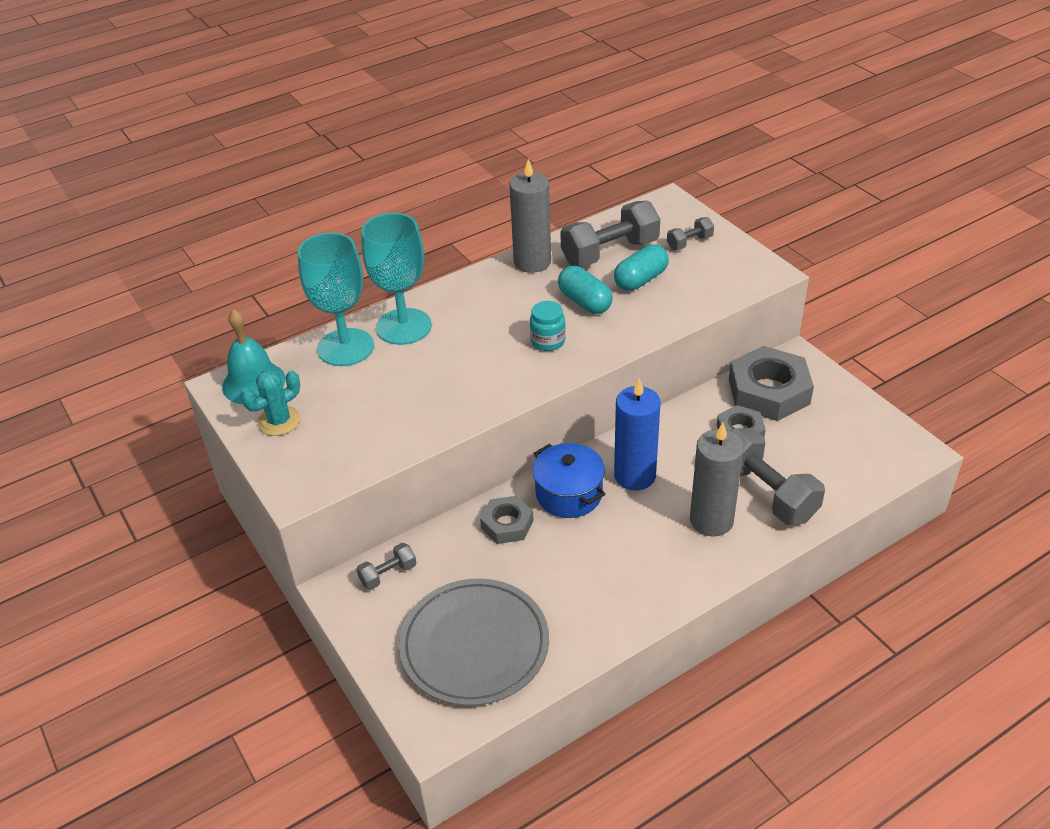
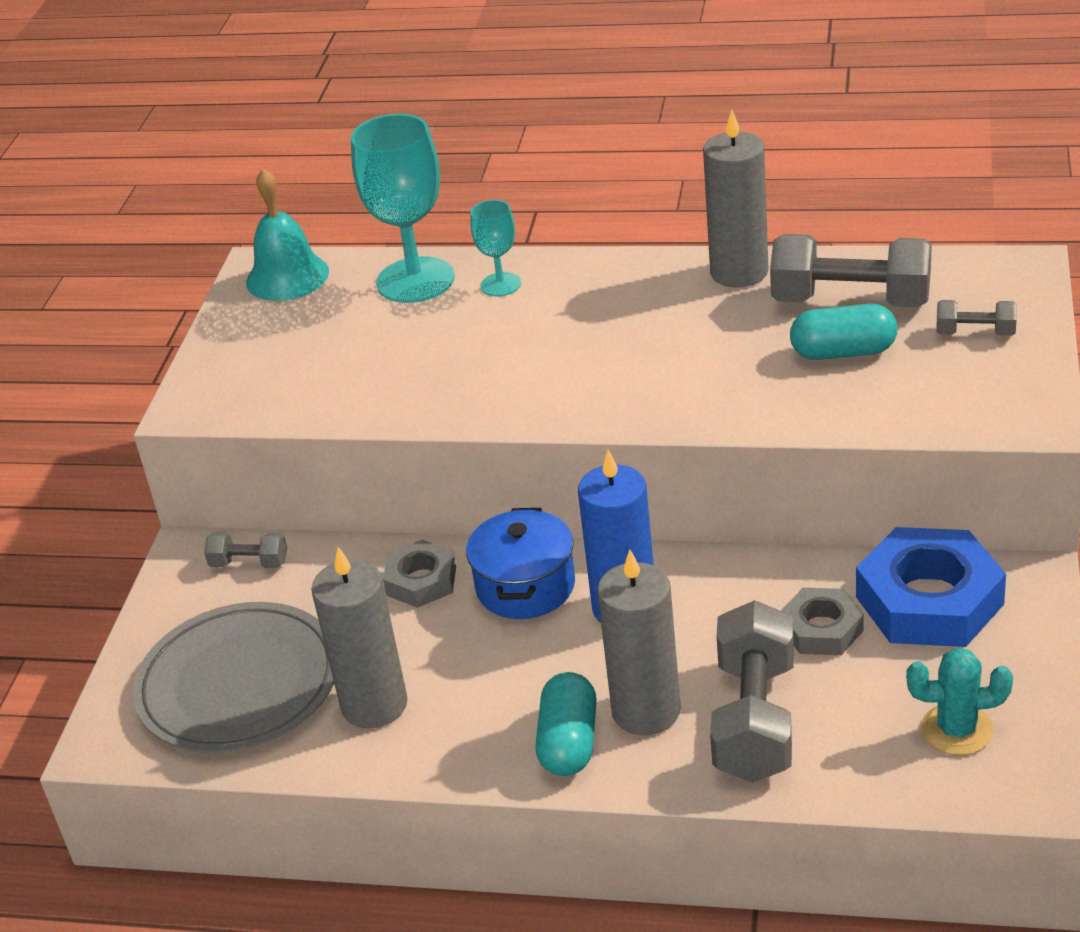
camera: 45 degrees right, 5 degrees down
(279, 421) = (261, 328): turquoise cactus -> turquoise cactus (957, 730)
(404, 326) = (500, 284): turquoise goblet -> turquoise goblet, size x0.51
(548, 341) = (631, 374): turquoise jar -> none
(569, 605) = (374, 704): none -> grey candle
(585, 302) = (736, 348): turquoise capsule -> turquoise capsule (569, 742)
(769, 391) = (929, 600): grey nut -> blue nut

